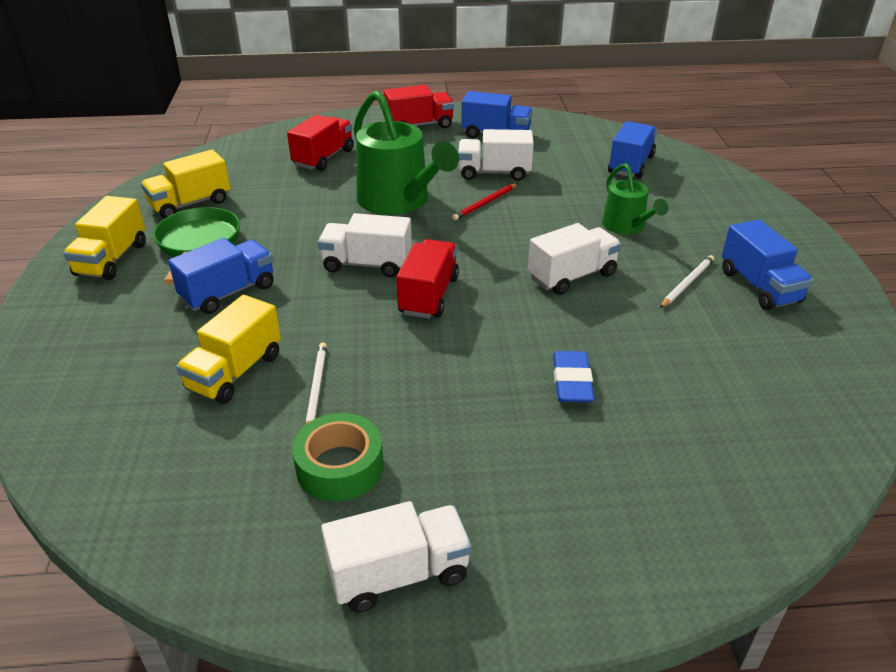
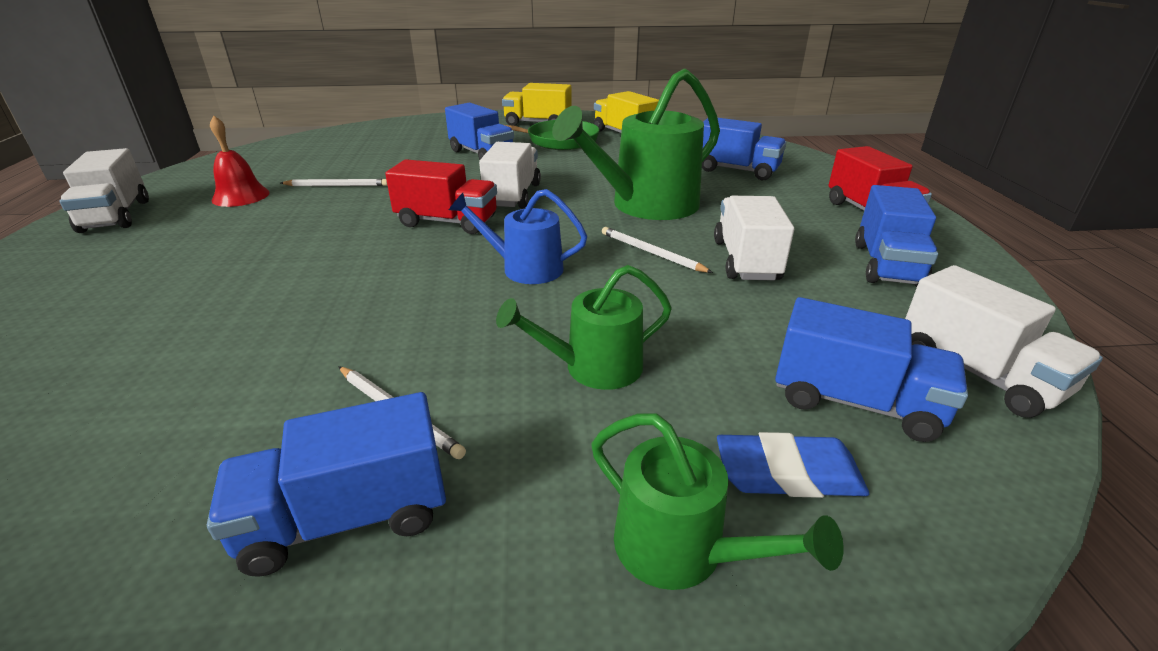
camera: 90 degrees right, 5 degrees down
(235, 372) = (376, 163): yellow truck -> none
(324, 158) = (737, 170): red truck -> blue truck
(340, 467) = (241, 196): green tape -> red bell
(485, 203) = (651, 252): red pencil -> white pencil
(514, 252) = (525, 268): none -> blue watering can
(572, 276) = (455, 305): white truck -> white truck (978, 373)
(572, 381) = (249, 291): blue eraser -> blue eraser (788, 473)
(732, 210) = (680, 549): none -> green watering can

